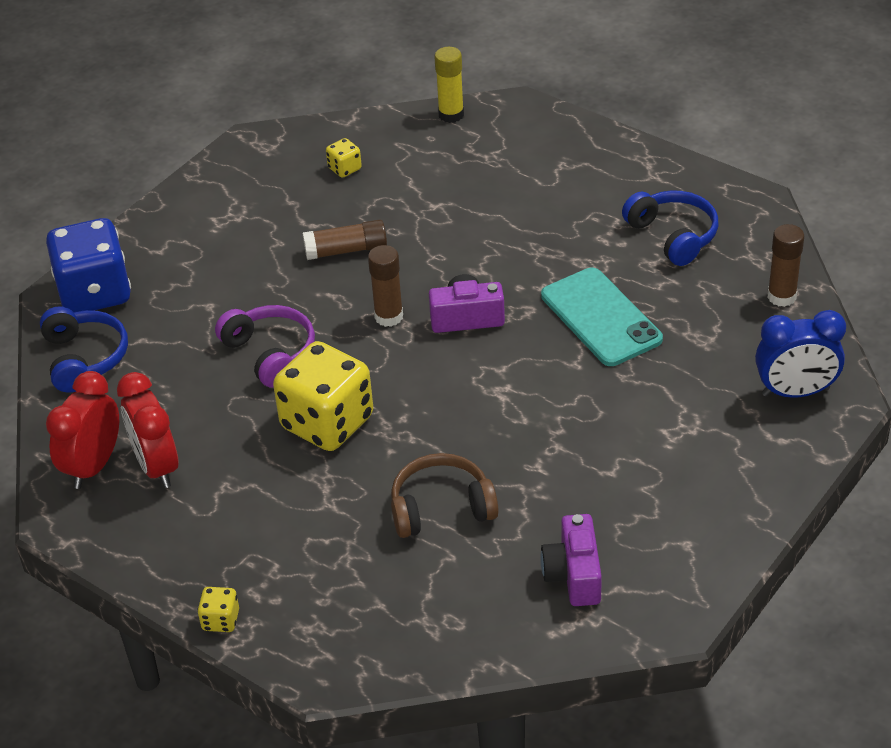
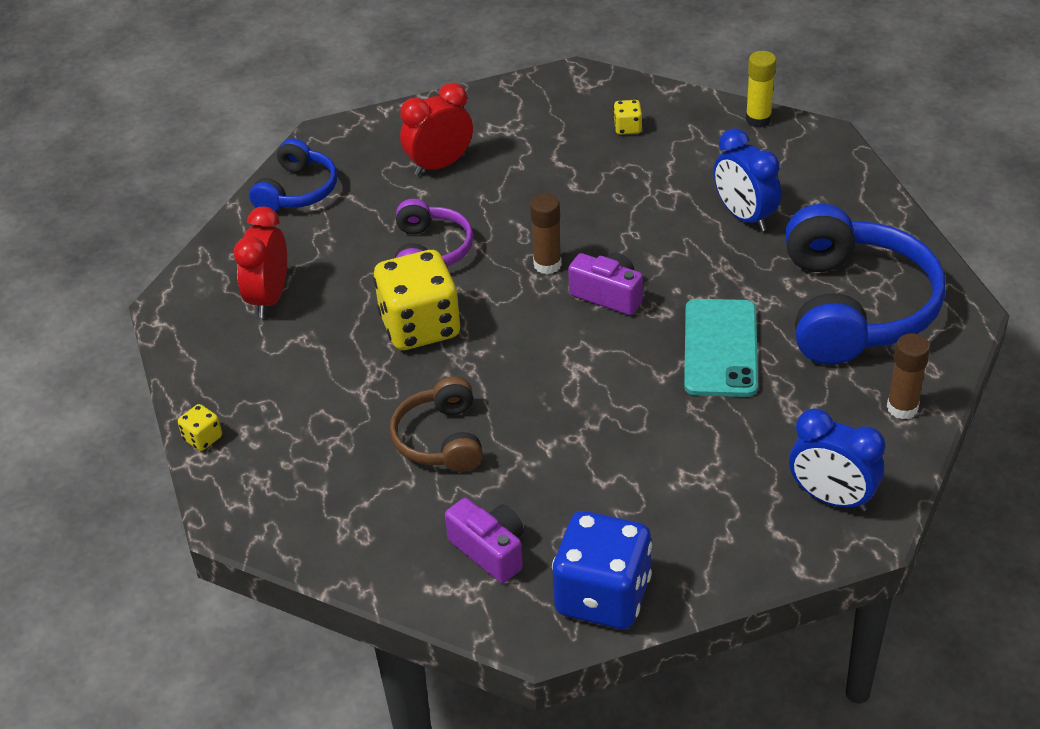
camera: 35 degrees right, 0 degrees up
(93, 466) = (228, 275): red clock -> red clock (440, 165)
(95, 293) = (351, 144): blue dice -> blue dice (603, 596)
(346, 250) = (565, 195): brown glue stick -> none
(441, 507) = (440, 439): brown headphones -> brown headphones turned 120 degrees counterclockwise
(517, 201) = (744, 216): none -> blue clock
(573, 575) = (490, 550): purple camera -> purple camera turned 105 degrees clockwise
(673, 235) = (854, 307): blue headphones -> blue headphones, size x1.84

